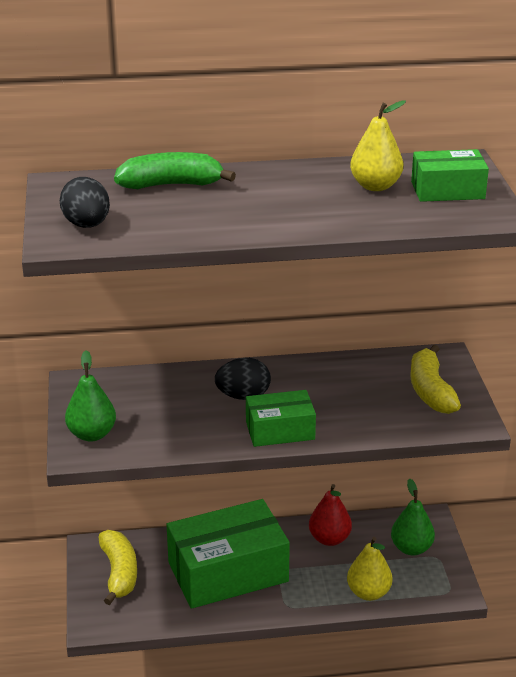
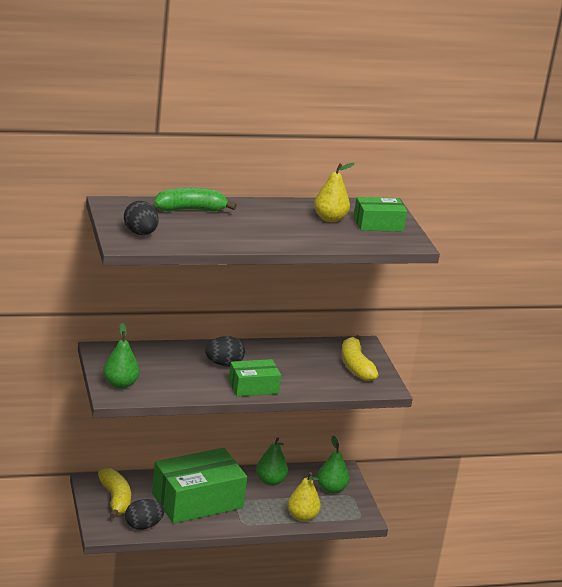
camera: 10 degrees left, 5 degrees down
(150, 613) = (143, 526): none -> black egg
(329, 539) = (270, 481): red pear -> green pear

